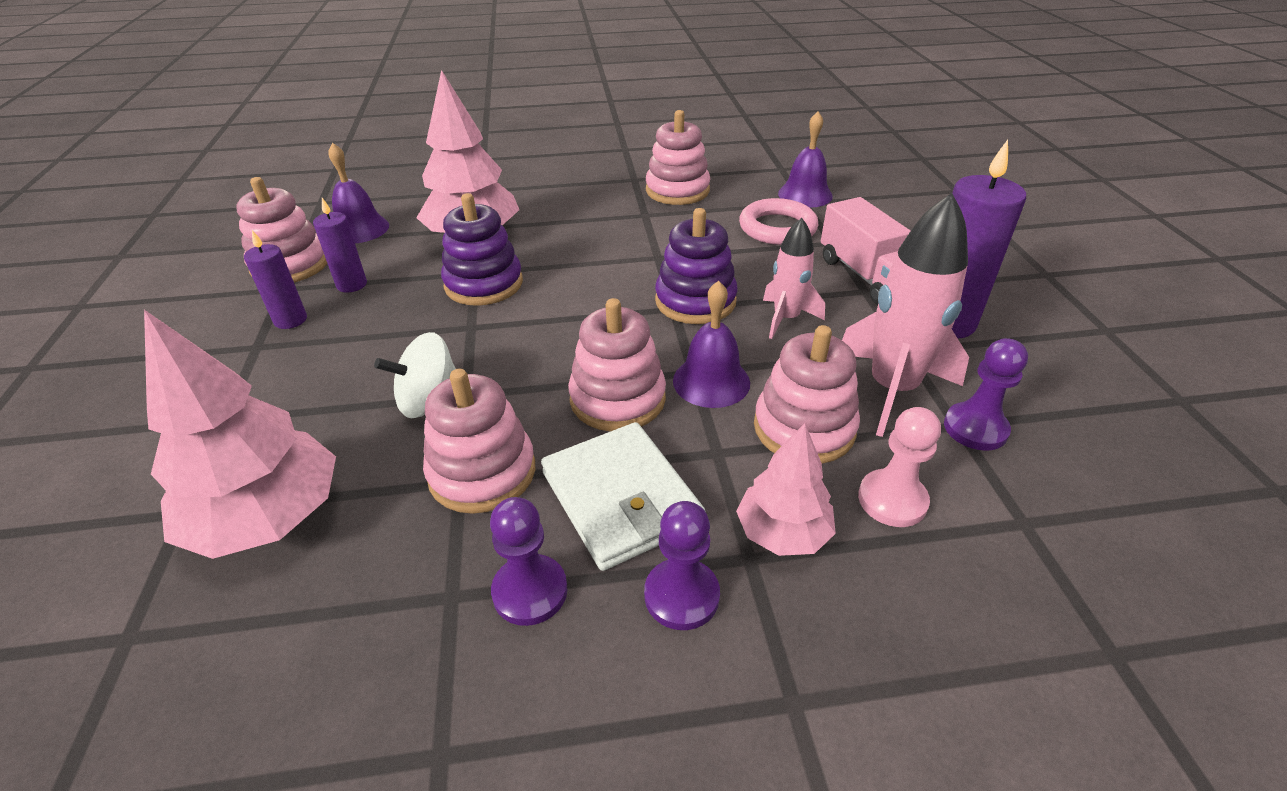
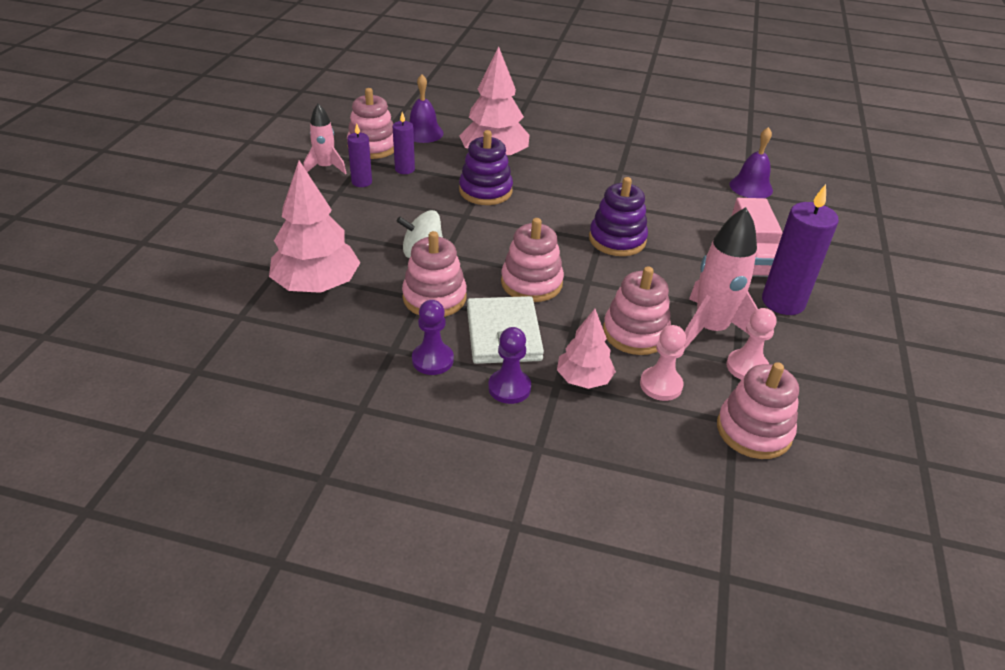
camera: 20 degrees right, 0 degrees up
(677, 190) = (655, 159): pink stacking toy -> pink stacking toy (754, 430)
(711, 381) = (595, 290): purple bell -> none
(777, 228) = (710, 206): pink ring -> none
(786, 319) = (671, 268): pink rocket -> pink rocket (325, 167)
(975, 428) = (747, 367): purple pawn -> pink pawn

